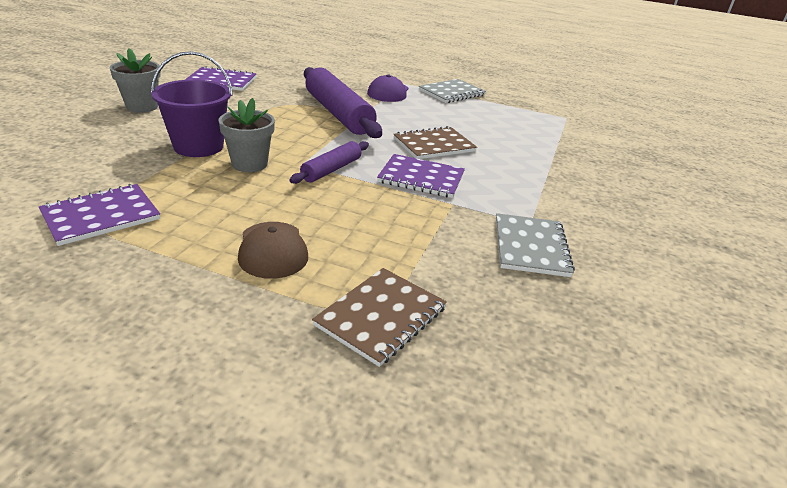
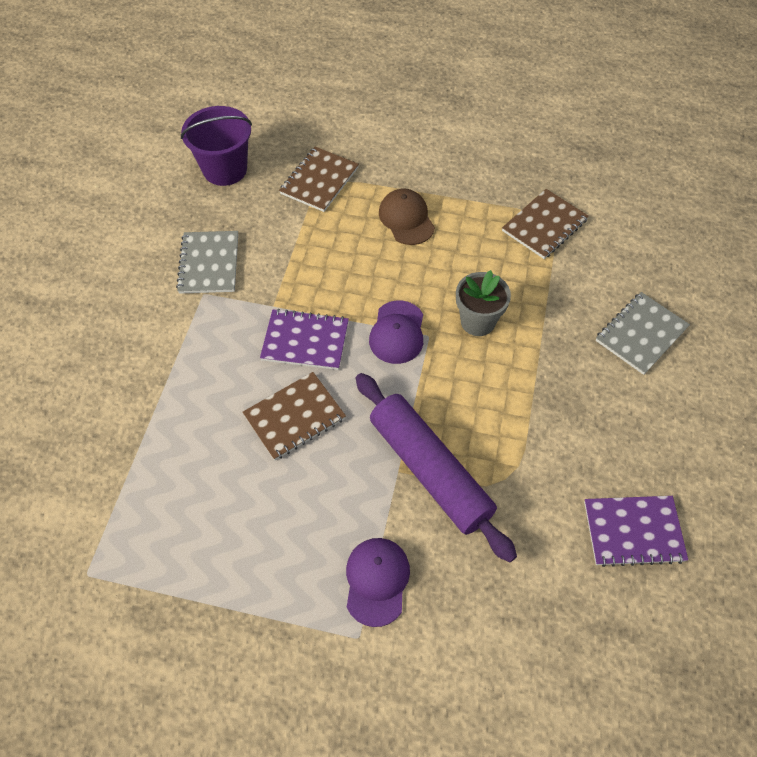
camera: 175 degrees right, 25 degrees up
(101, 216) = (544, 225): purple notebook -> brown notebook
(142, 107) = (664, 410): grey flower pot -> none
(198, 146) = (543, 340): purple bucket -> purple bucket (225, 169)
(331, 169) = (397, 332): purple rolling pin -> purple cap
(451, 93) = (271, 621): grey notebook -> grey notebook (641, 334)

